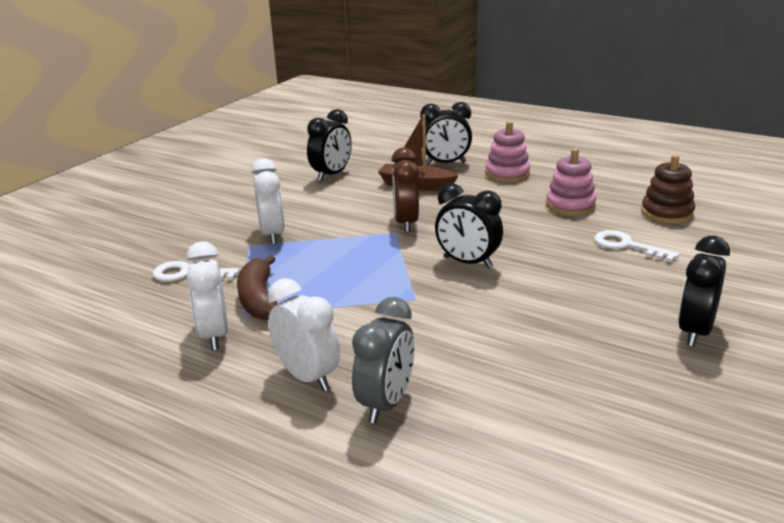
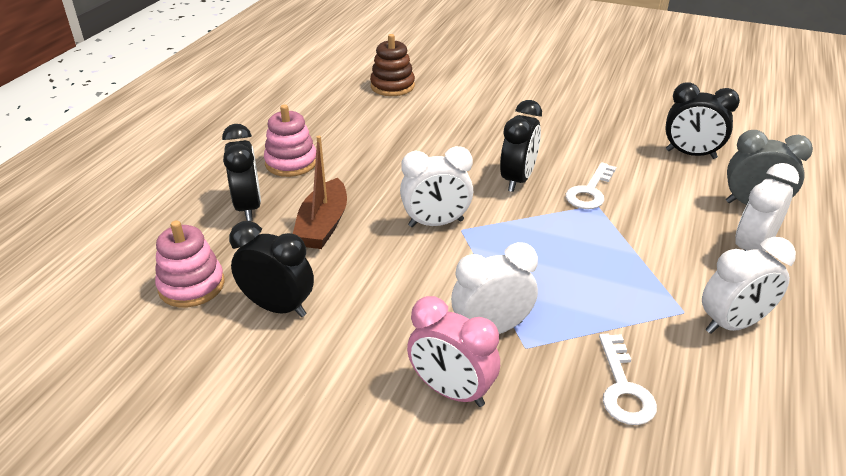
camera: 100 degrees left, 10 degrees up
(228, 219) = (451, 391): none -> pink clock
(258, 299) = (648, 307): brown banana -> none
(406, 223) = (436, 223): brown clock -> white clock
(570, 205) = (379, 128): pink stacking toy -> pink stacking toy (191, 285)
(627, 246) = (461, 106): white key -> white key (590, 191)
(695, 332) = (584, 90): black clock -> black clock (690, 154)

